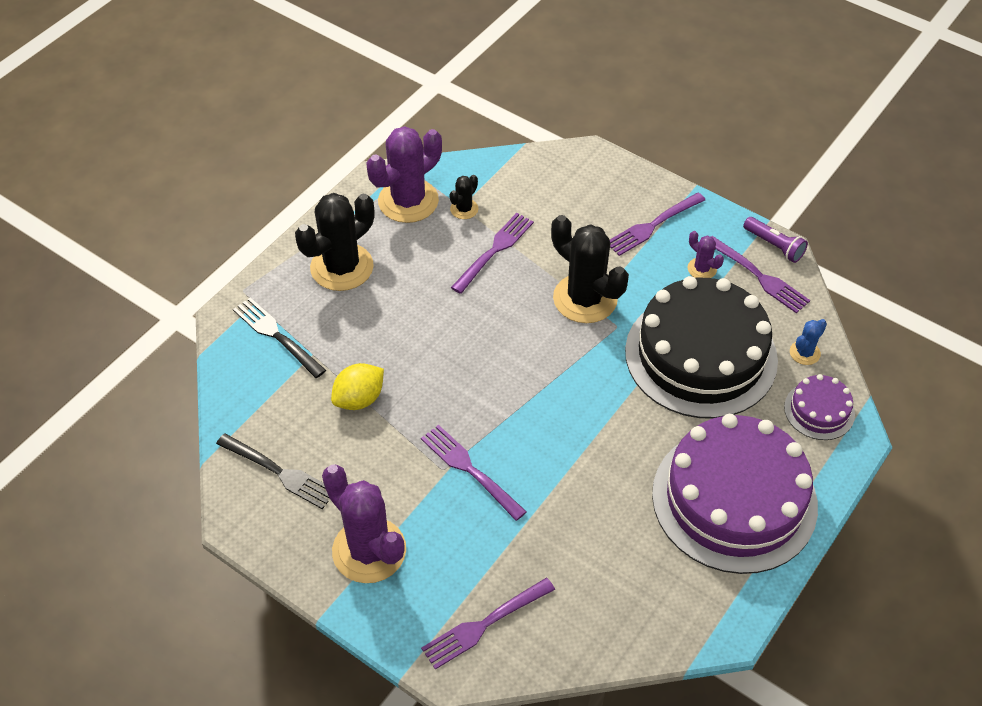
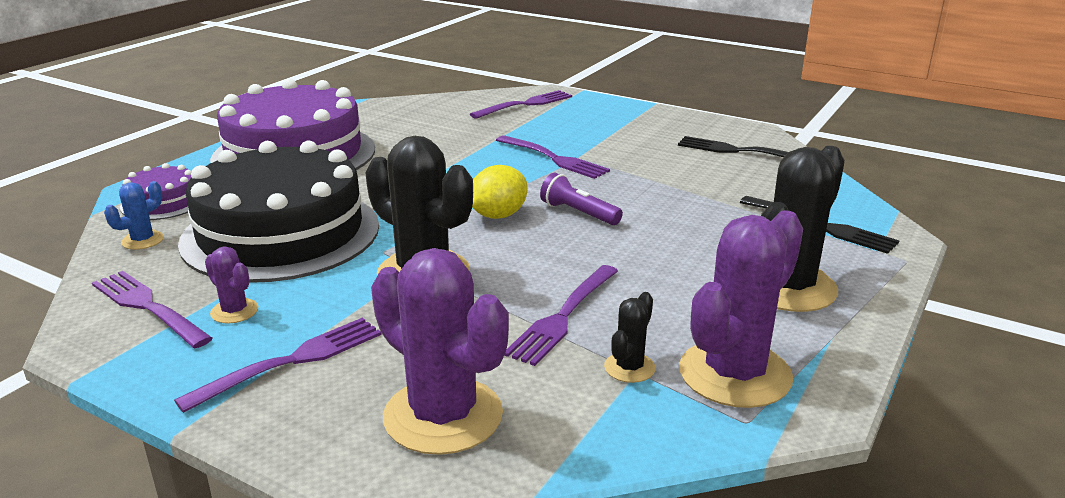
camera: 175 degrees right, 25 degrees down
(359, 399) = (688, 190): yellow lemon -> yellow lemon (498, 215)
(369, 550) = (631, 124): purple cactus -> purple cactus (443, 416)
(774, 246) = (92, 345): purple flashlight -> purple flashlight (578, 213)

